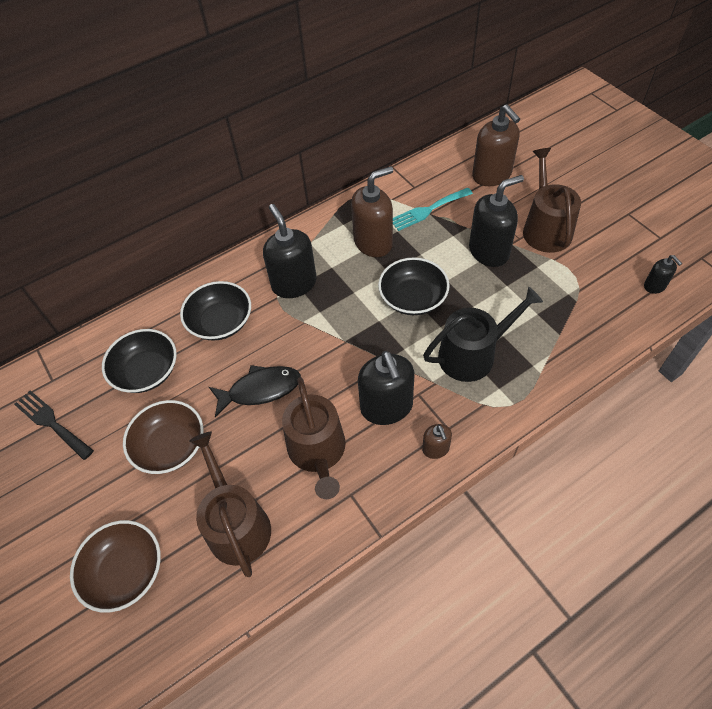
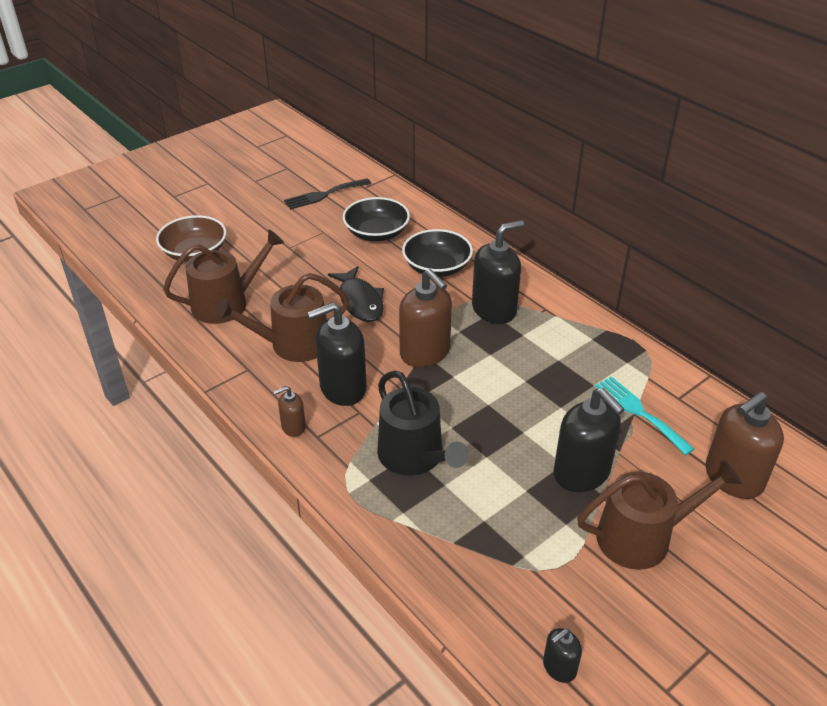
camera: 80 degrees right, 15 degrees down
(51, 423) = (324, 195): black fork -> black fork turned 150 degrees counterclockwise
(170, 446) = (301, 257): brown bowl -> none
(373, 242) = (569, 366): brown soap dispenser -> brown soap dispenser (425, 353)
(413, 298) = (490, 403): black bowl -> none

